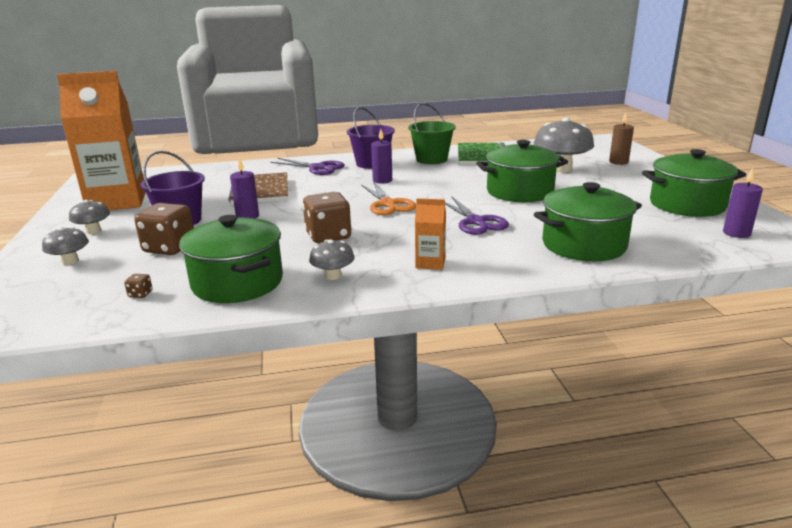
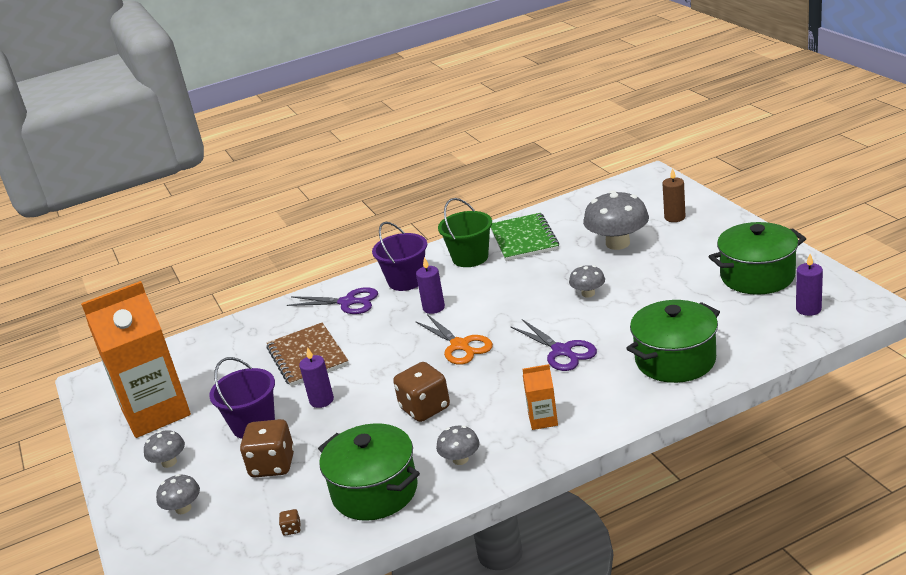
camera: 10 degrees left, 5 degrees up
(520, 192) = (588, 293): green pot -> grey mushroom

